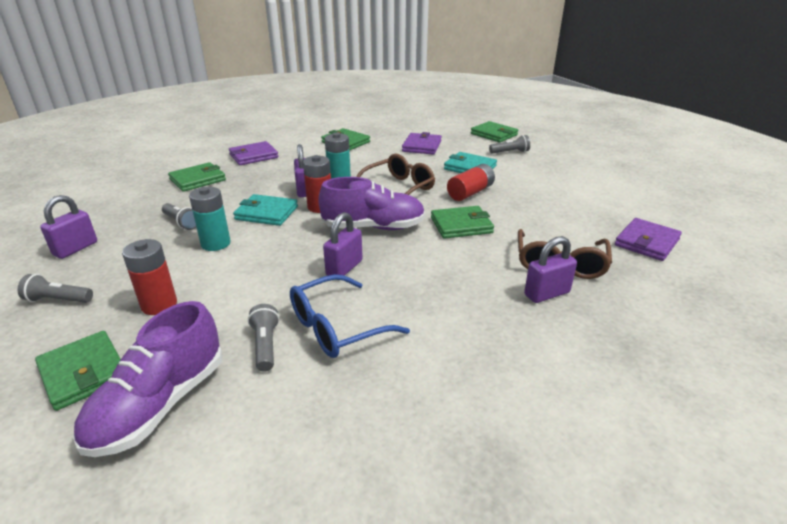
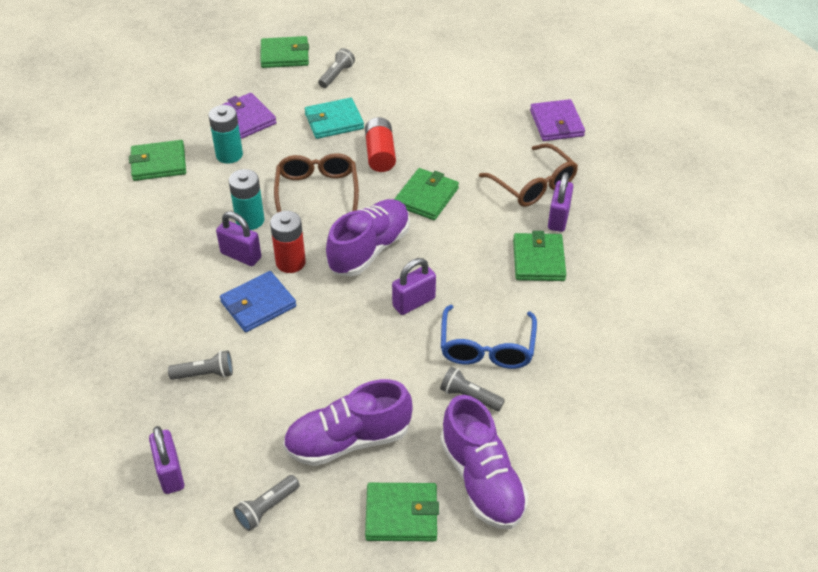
camera: 50 degrees left, 15 degrees up
(159, 305) = (348, 440): red battery -> purple shoe
(198, 180) = (108, 323): green wallet -> green wallet (538, 260)
(215, 244) = (279, 365): turquoise battery -> turquoise battery (229, 155)
(253, 156) = (98, 251): purple wallet -> none
(266, 213) = (258, 304): turquoise wallet -> blue wallet
(344, 268) = (414, 302): purple padlock -> purple padlock turned 75 degrees clockwise

